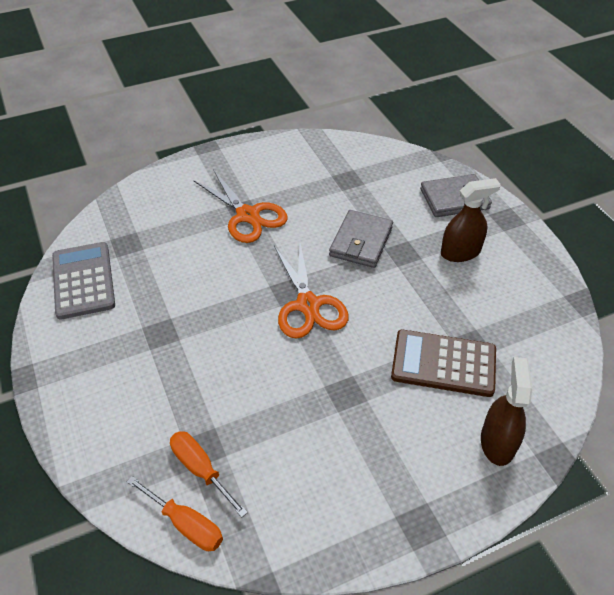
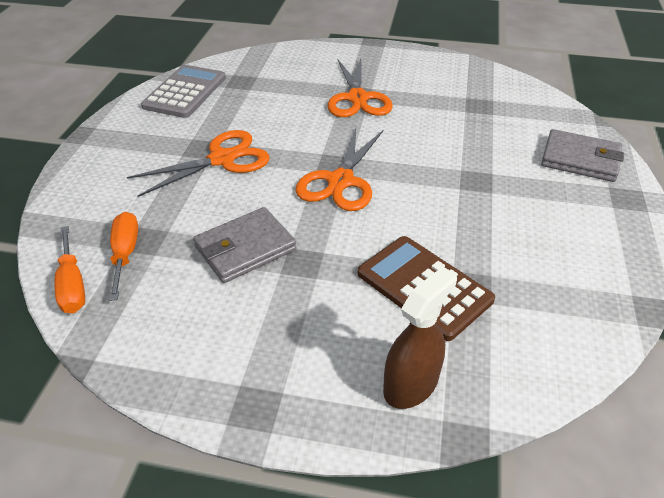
camera: 35 degrees right, 5 degrees down
(191, 334) = (222, 159): none -> orange scissors
(361, 242) = (442, 155): grey wallet -> grey wallet (245, 248)
(460, 252) = (541, 205): brown spray bottle -> none

